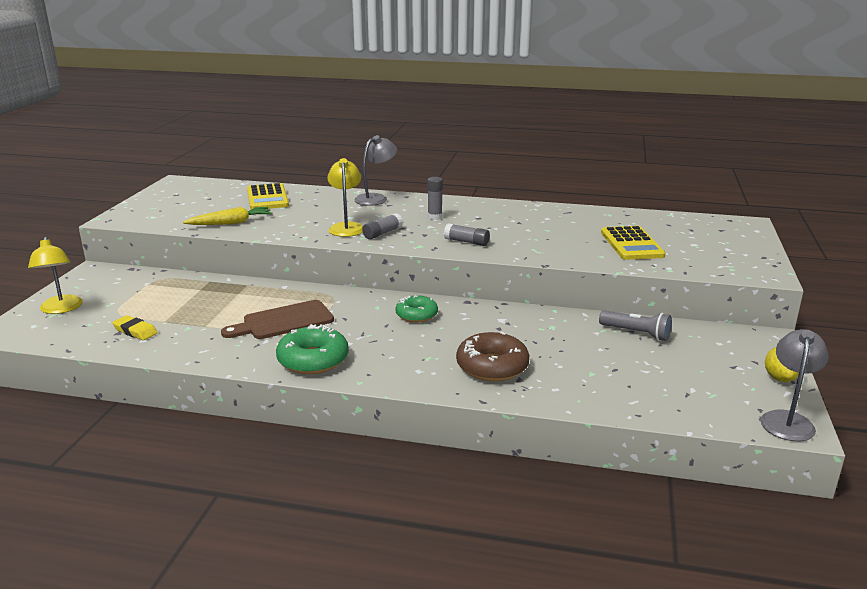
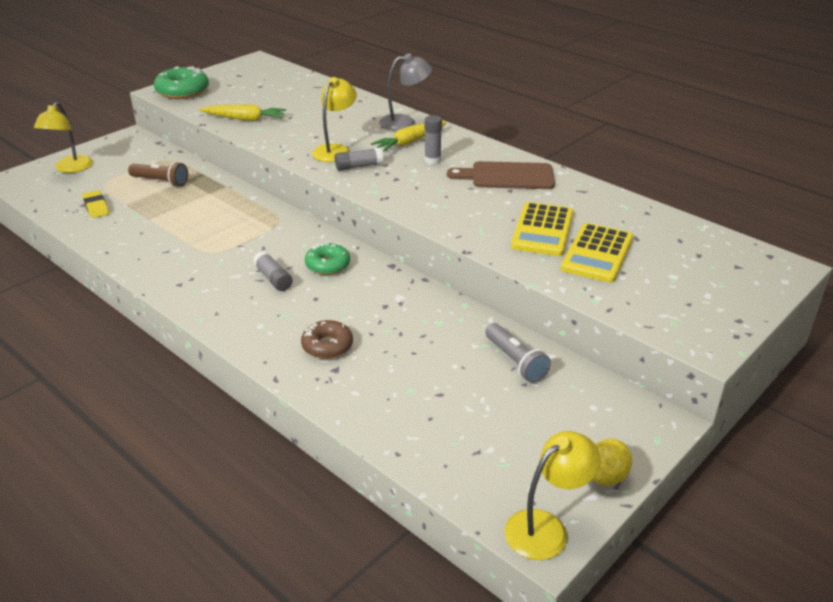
camera: 30 degrees right, 10 degrees up
(177, 296) = (161, 182): none -> brown flashlight
(267, 198) = (308, 97): yellow calculator -> yellow calculator (542, 230)
(284, 321) = (211, 234): brown cutting board -> brown cutting board (507, 176)
(313, 360) = (190, 282): green donut -> green donut (182, 91)
(400, 210) = (410, 142): none -> yellow carrot
(466, 242) = (424, 199): grey glue stick -> grey glue stick (273, 279)
(492, 366) = (327, 346): brown donut -> brown donut, size x0.66
(787, 420) = (546, 527): grey lamp -> yellow lamp

